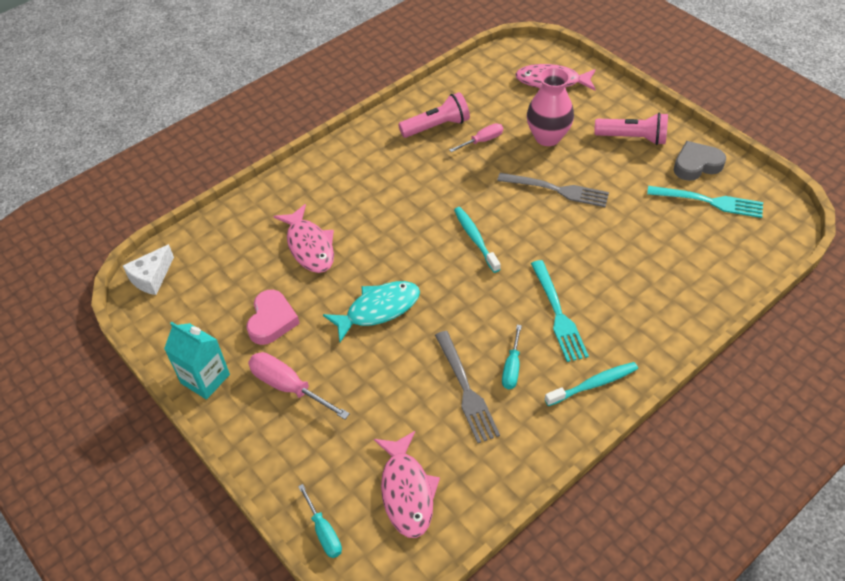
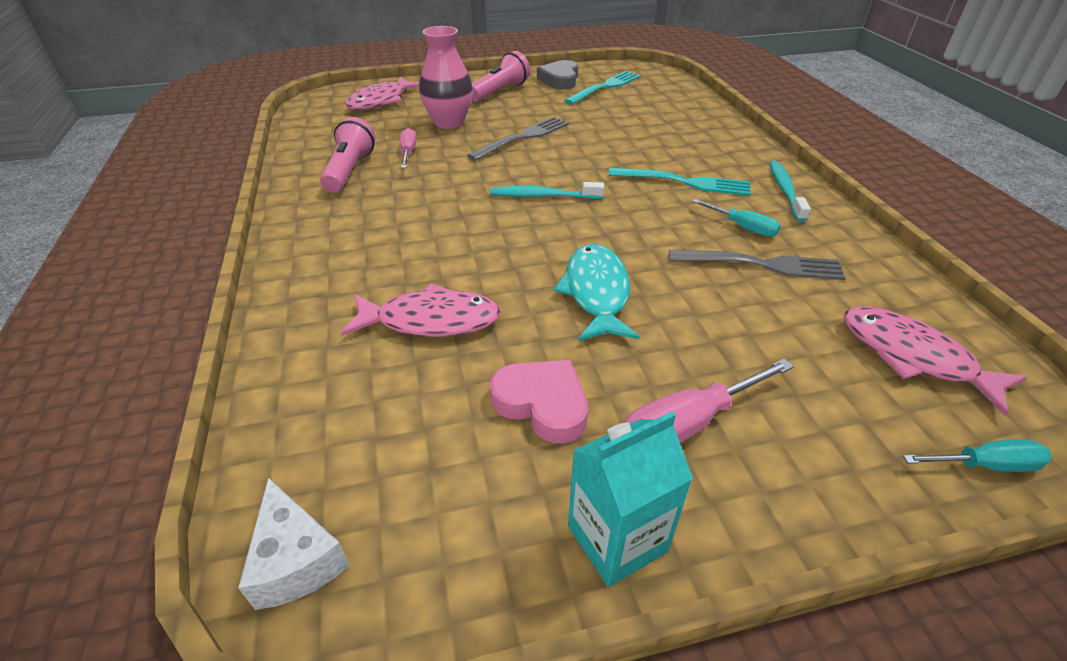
camera: 65 degrees left, 10 degrees down
(407, 491) = (912, 357): pink fish -> pink fish turned 150 degrees counterclockwise

